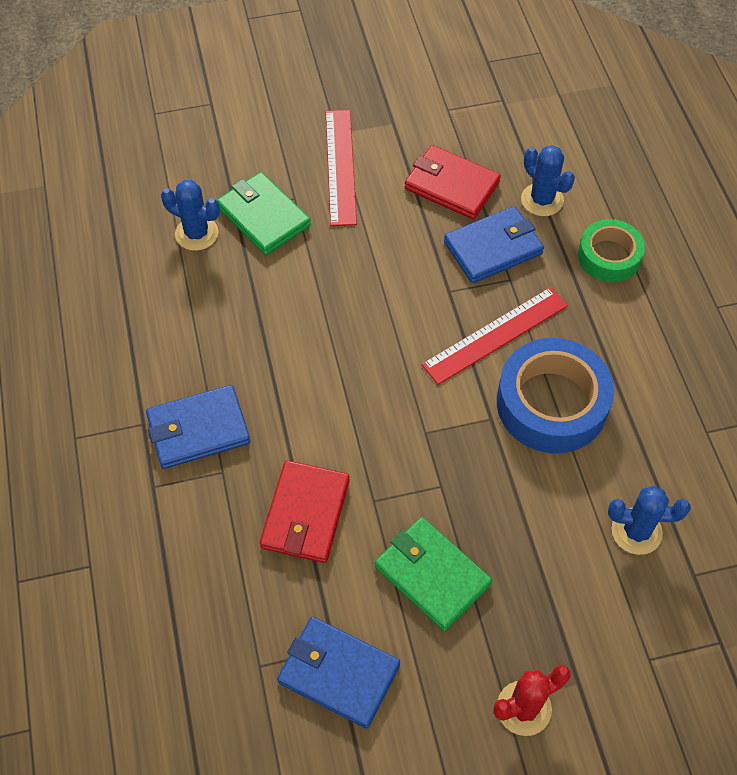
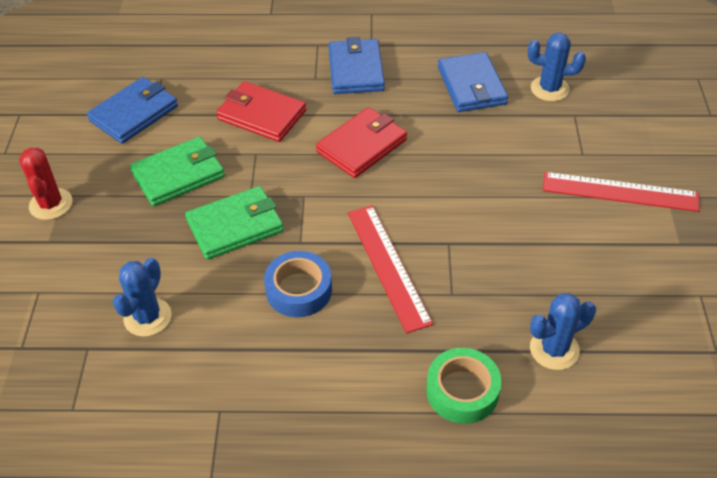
camera: 105 degrees right, 10 degrees down
(196, 233) = (549, 89): blue cactus -> blue cactus turned 60 degrees clockwise
(263, 216) = (562, 131): green wallet -> green wallet (235, 226)
(451, 185) = (585, 274): red wallet -> red wallet (362, 146)
(493, 248) = (494, 289): blue wallet -> blue wallet (471, 86)
(551, 403) = (299, 290): blue tape -> blue tape, size x0.61

